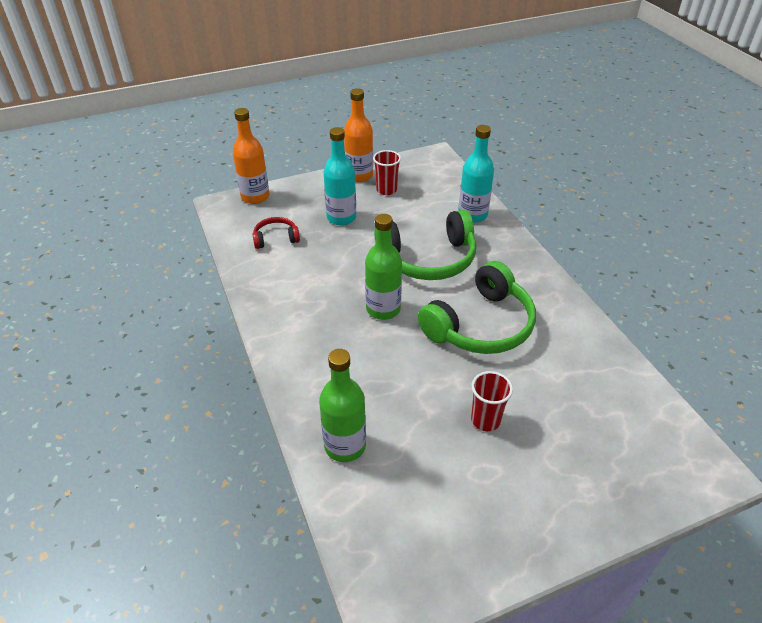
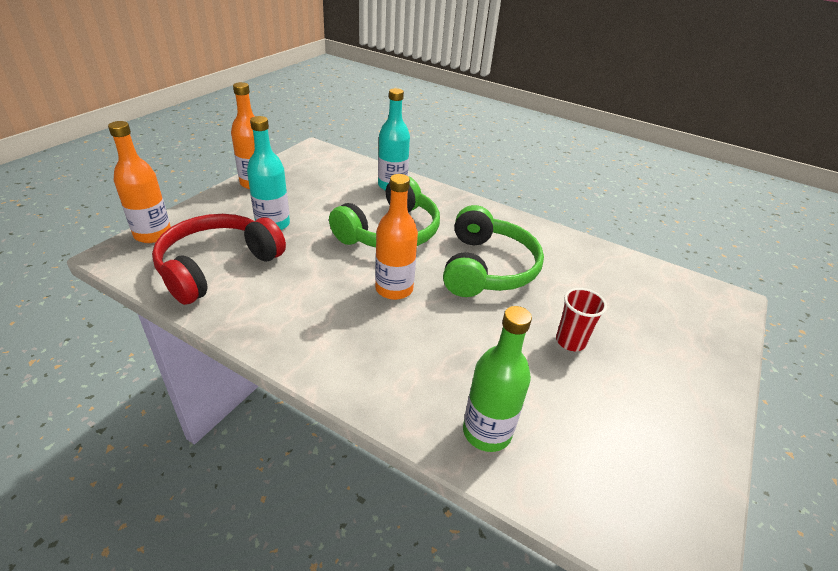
camera: 40 degrees left, 5 degrees down
(276, 238) = (217, 266): red headphones -> red headphones, size x2.07
(383, 309) = (394, 289): green bottle -> orange bottle
(386, 190) = (295, 188): red cup -> none

